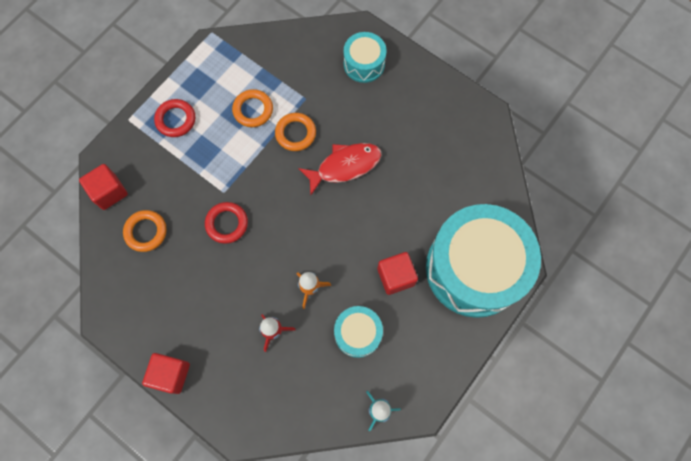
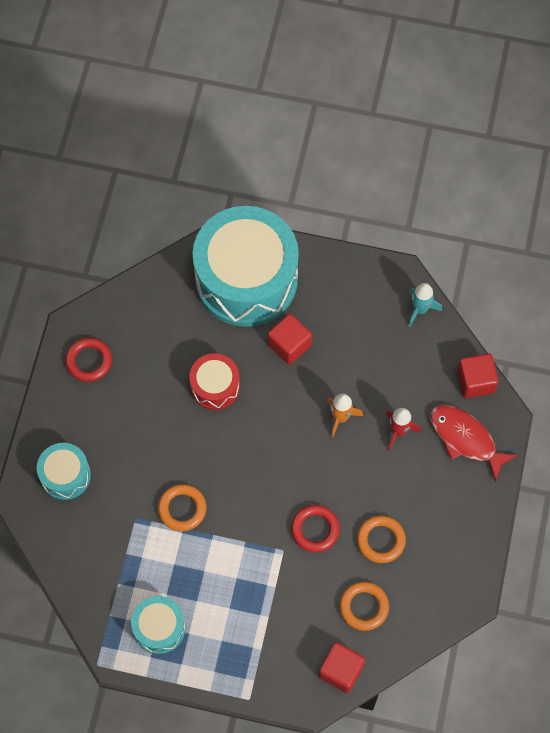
camera: 115 degrees left, 5 degrees down
(171, 374) = (486, 506): red cube -> red cube (475, 381)
(176, 120) = (225, 645): red ring -> red ring (89, 361)
(253, 110) = (175, 567): orange ring -> orange ring (381, 540)
(345, 166) = (196, 442): red fish -> red fish (465, 439)
(357, 333) = (361, 356): turquoise drum -> turquoise drum (159, 628)
(386, 200) = (215, 386): none -> red drum

